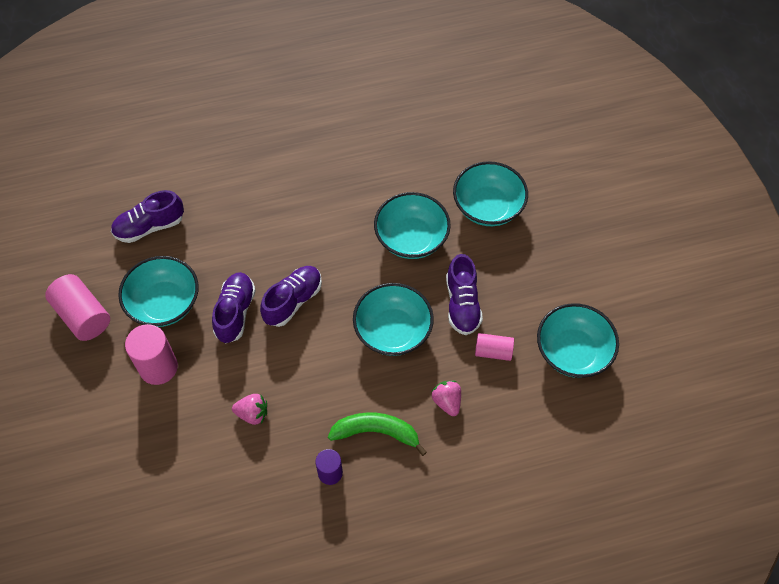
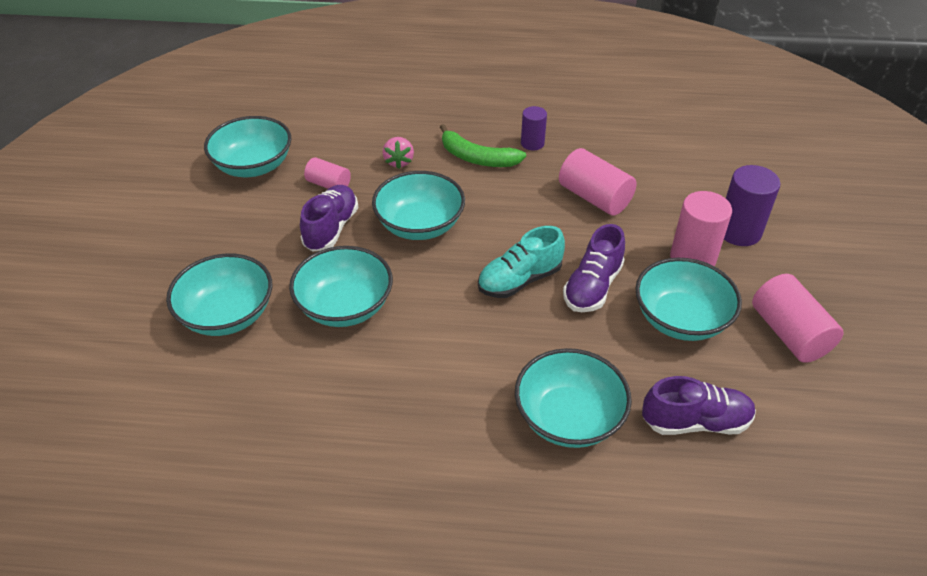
camera: 160 degrees left, 15 degrees down
(119, 412) = (739, 231): none -> purple cylinder
(231, 205) = (568, 418): none -> turquoise bowl
(252, 414) = (594, 197): pink strawberry -> pink cylinder
(293, 301) = (519, 280): purple shoe -> turquoise shoe

